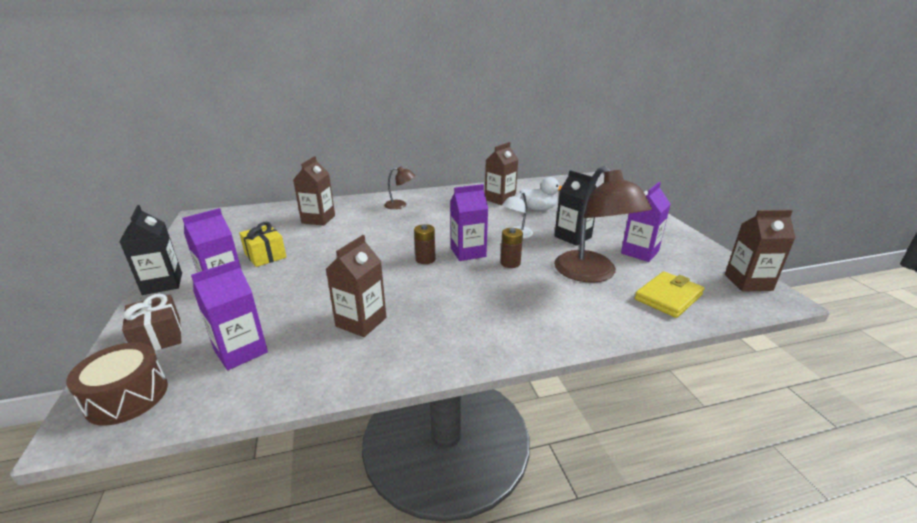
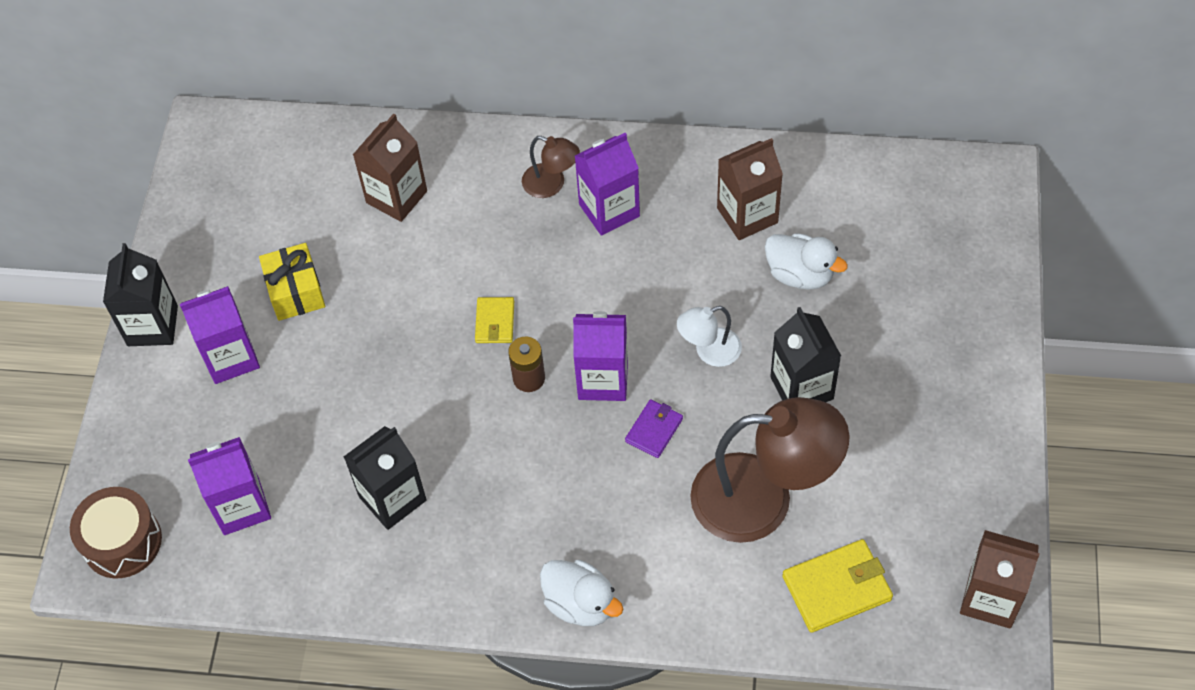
camera: 25 degrees right, 30 degrees up
(158, 336) = (150, 446): brown gift -> none
(361, 322) = (392, 498): brown carton -> black carton
(394, 245) = (495, 322): none -> yellow wallet
(510, 263) = (654, 430): brown battery -> purple wallet
(524, 341) = (580, 603): none -> white duck
(592, 274) = (763, 498): brown lamp -> brown lamp turned 90 degrees counterclockwise
(639, 252) = (883, 468): purple carton -> purple carton (609, 210)

